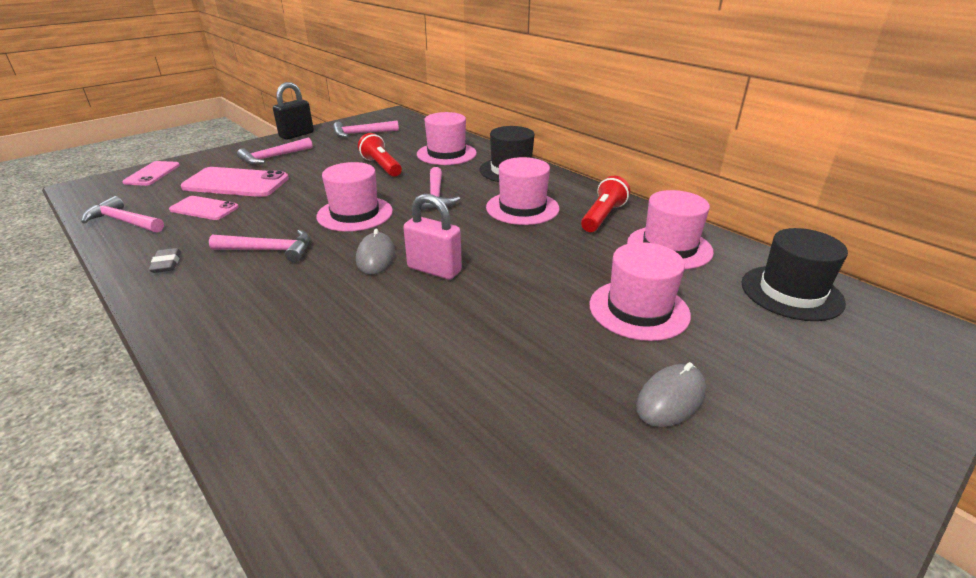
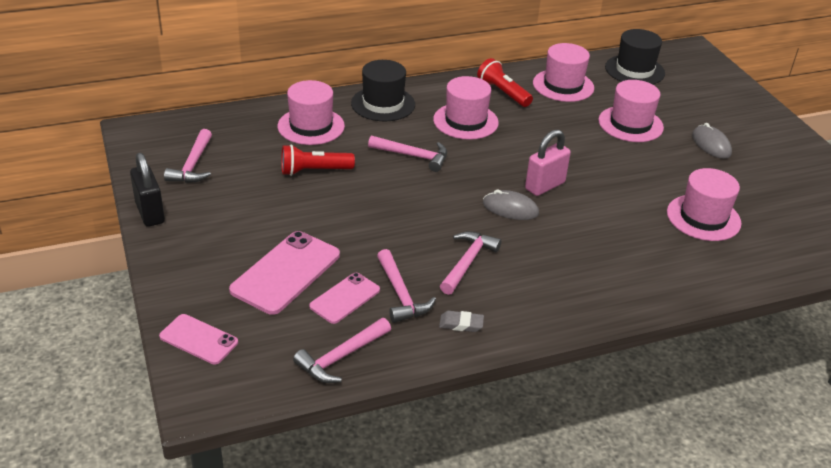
camera: 70 degrees left, 5 degrees up
(273, 157) = (221, 239): pink hammer -> pink hammer (401, 294)
(355, 214) = (421, 206): pink hat -> pink hat (703, 218)

